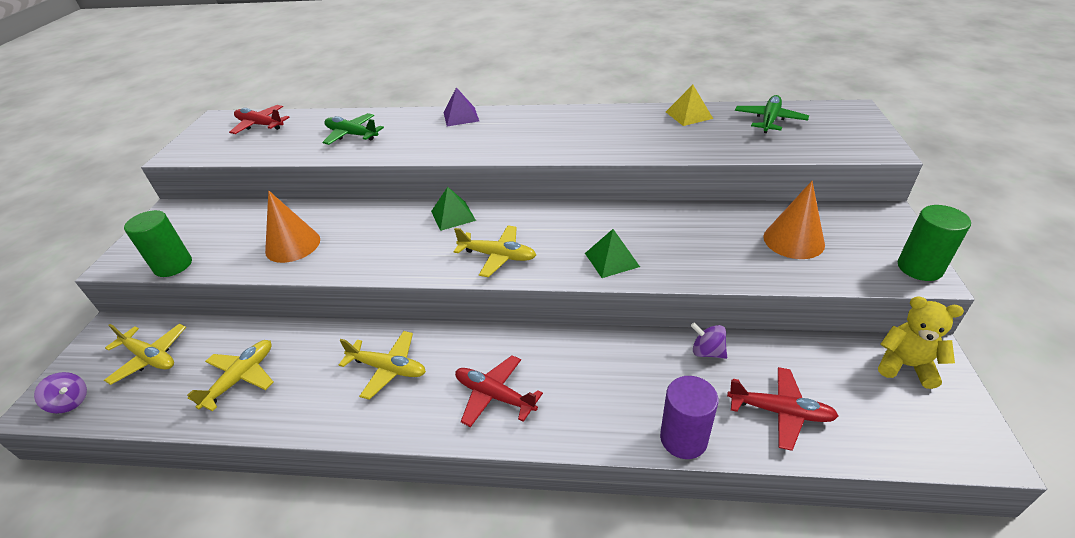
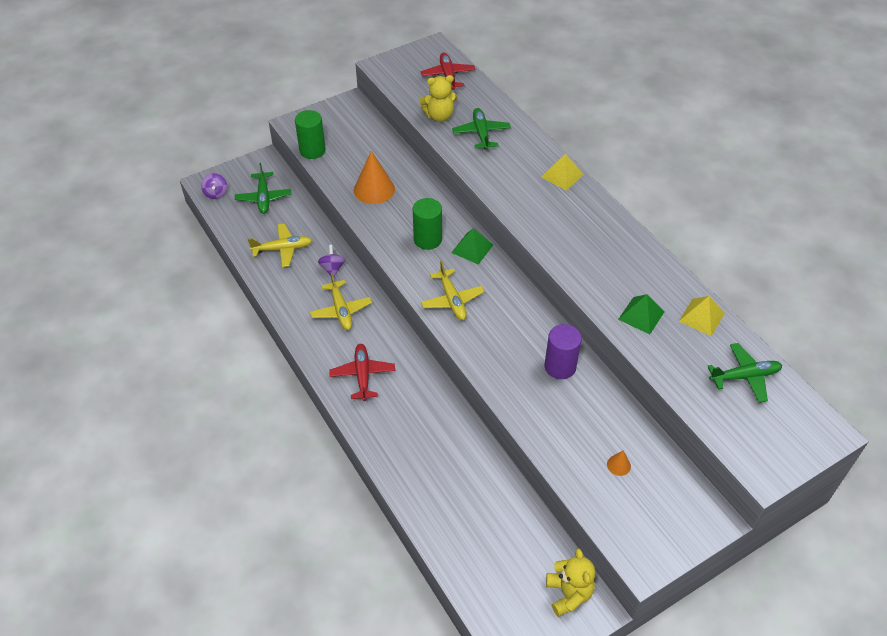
camera: 50 degrees right, 10 degrees up
(150, 357) = (263, 197): yellow plane -> green plane
(294, 147) = (439, 116): none -> yellow teddy bear
(461, 116) = (562, 175): purple pyramid -> yellow pyramid
(612, 260) = (501, 364): green pyramid -> green pyramid (641, 315)
(683, 439) = (404, 486): purple cylinder -> purple cylinder (560, 366)
(707, 352) = (487, 469): purple spinning top -> purple spinning top (332, 268)
(780, 412) = (465, 530): red plane -> none
(793, 240) = (618, 465): orange cone -> orange cone, size x0.45
(919, 268) = (651, 558): green cylinder -> green cylinder (427, 239)

